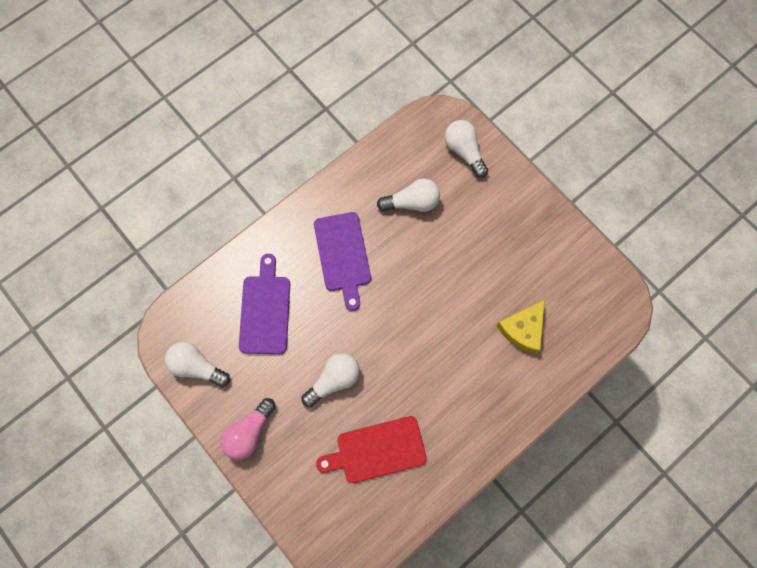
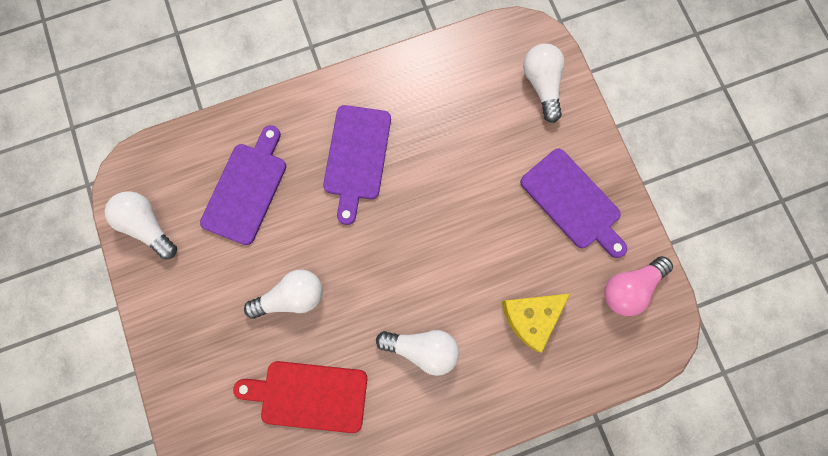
camera: 20 degrees right, 5 degrees up
(249, 432) = (176, 321): pink light bulb -> pink light bulb (629, 287)
(412, 202) = (459, 124): white light bulb -> white light bulb (422, 348)
(521, 232) = (573, 202): none -> purple cutting board

